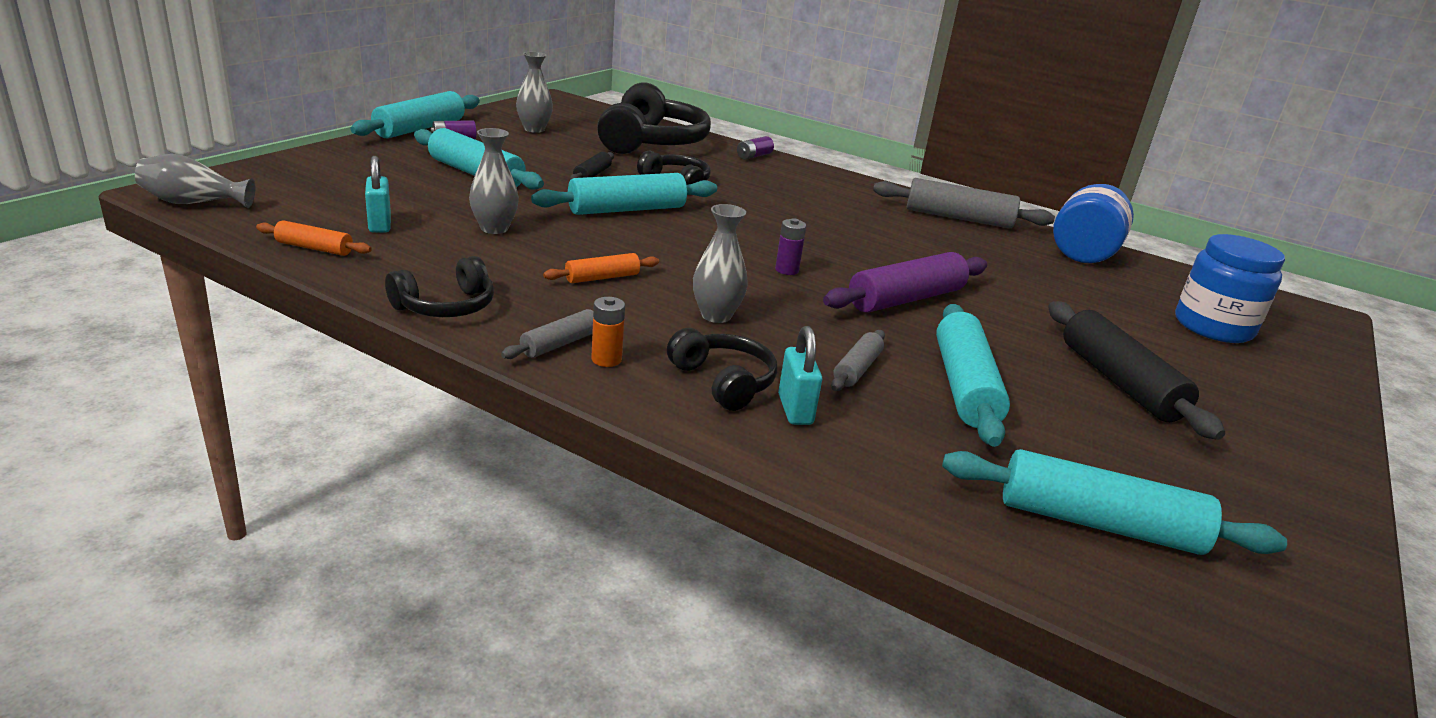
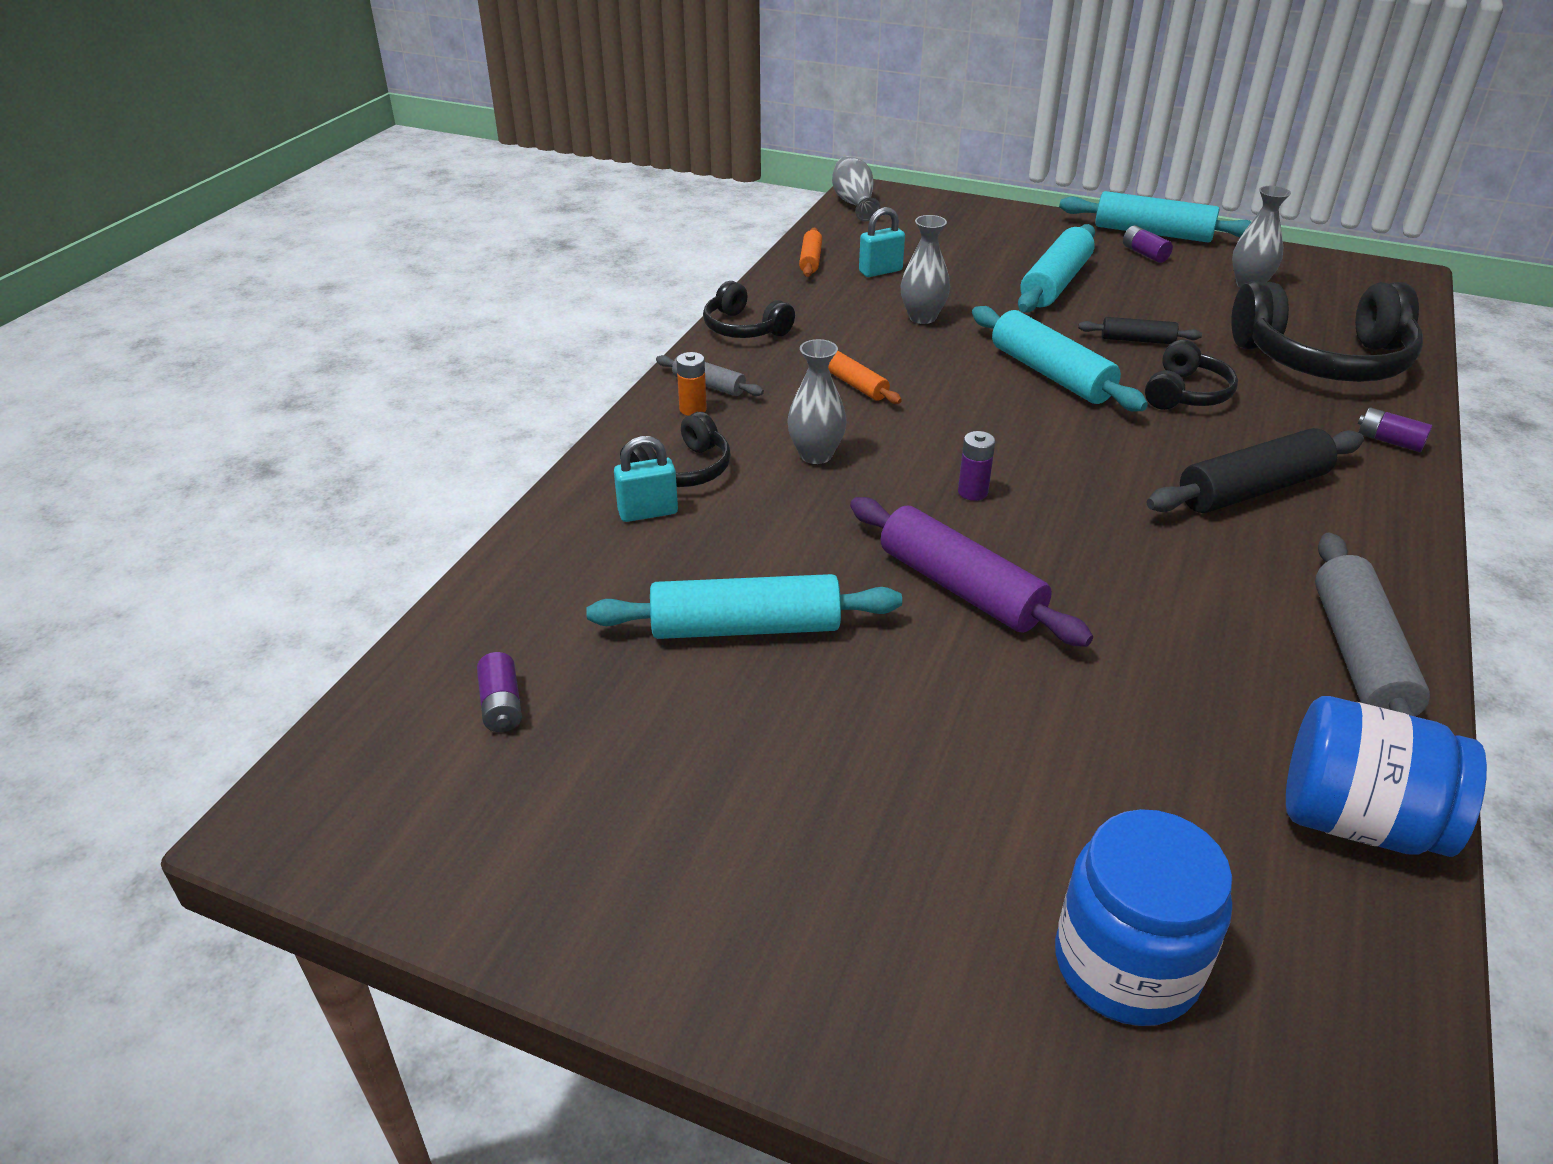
camera: 85 degrees right, 10 degrees up
(857, 369) = (747, 549): grey rolling pin -> none
(1098, 523) = (501, 705): turquoise rolling pin -> purple battery
(1119, 382) = (827, 778): black rolling pin -> black rolling pin (1252, 490)

